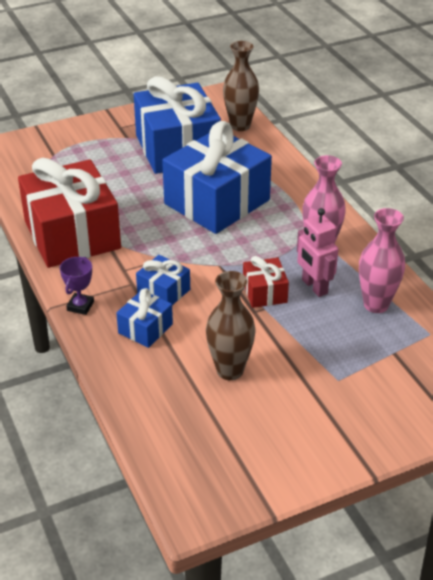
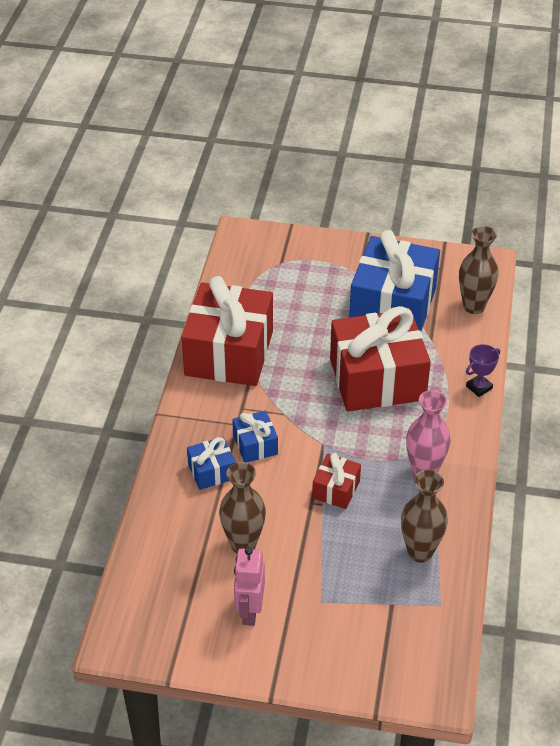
camera: 35 degrees right, 5 degrees up
(80, 306) = (180, 424): purple trophy -> purple trophy (479, 387)
(217, 202) = (377, 379): blue gift -> red gift
(314, 287) = (383, 506): pink robot -> pink robot (249, 611)
(376, 305) = (420, 552): pink vase -> brown vase

